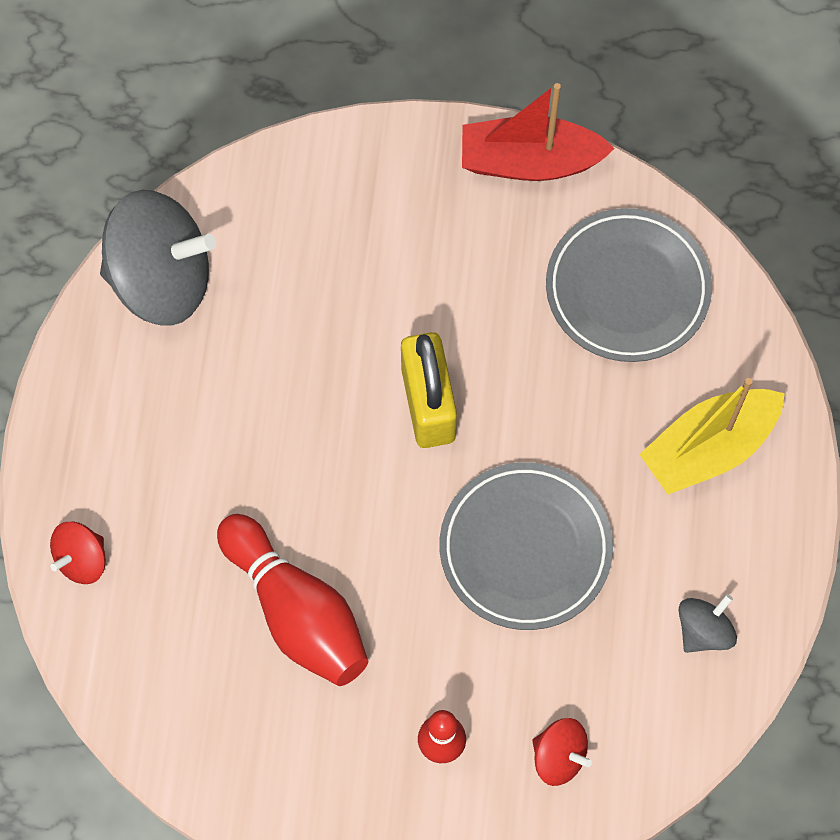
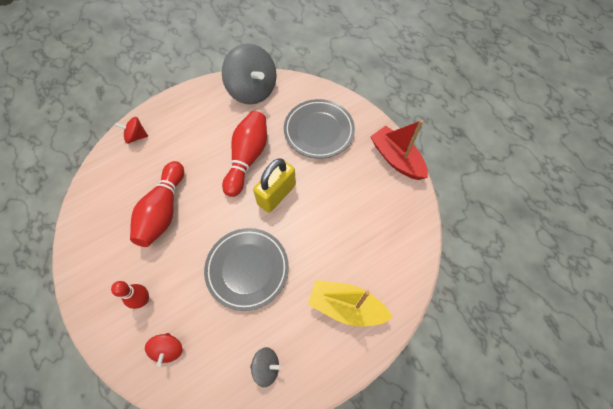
camera: 50 degrees right, 5 degrees down
(310, 398) = (247, 158): none -> red bowling pin
(627, 289) = (381, 226): grey plate -> grey plate (319, 131)

